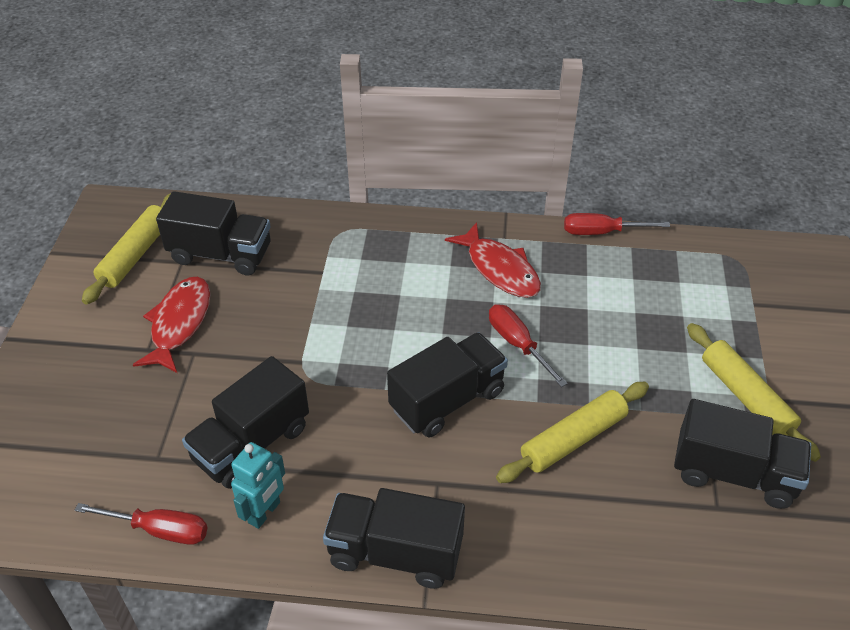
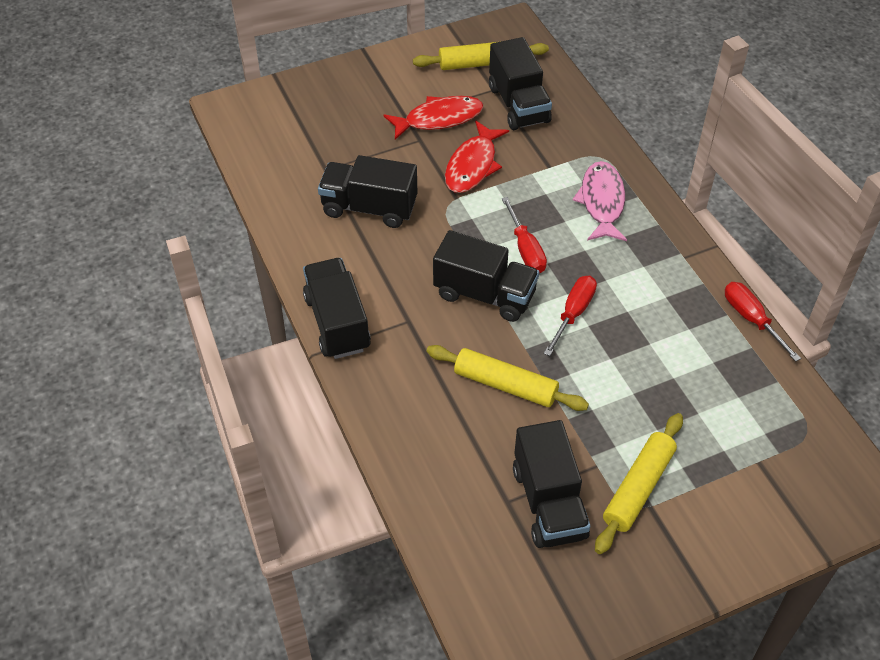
camera: 60 degrees right, 5 degrees up
(160, 530) = (276, 199): red screwdriver -> red screwdriver (526, 250)
(264, 513) = (322, 242): turquoise robot -> none
(398, 258) = (602, 202): none -> pink fish
(499, 269) = (645, 269): red fish -> red fish (473, 165)

